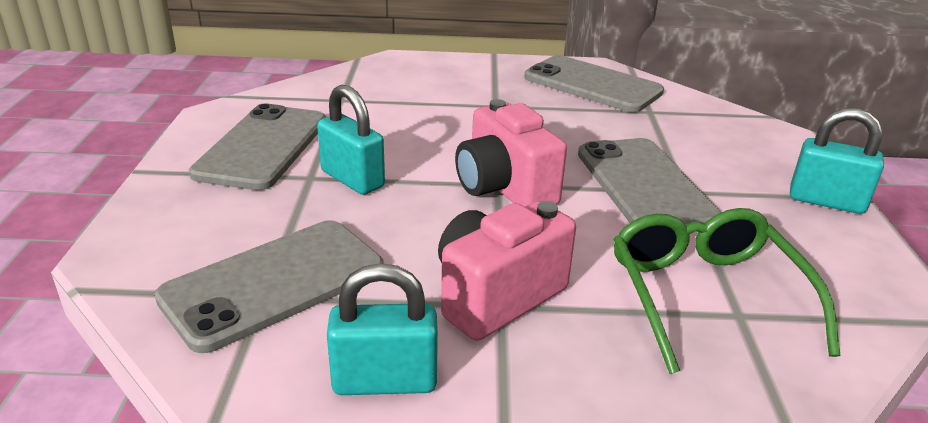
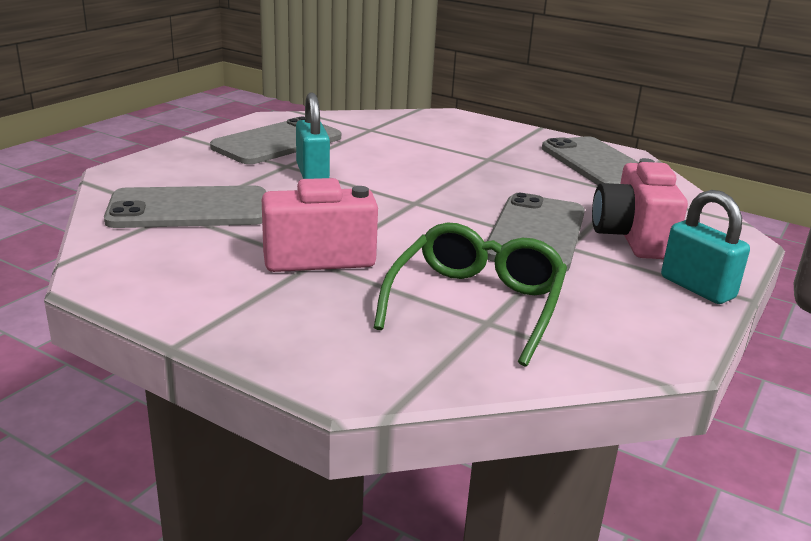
camera: 30 degrees right, 5 degrees down
(385, 381) = (188, 270): turquoise padlock -> none
(504, 188) = (415, 206): pink camera -> pink camera (632, 238)

